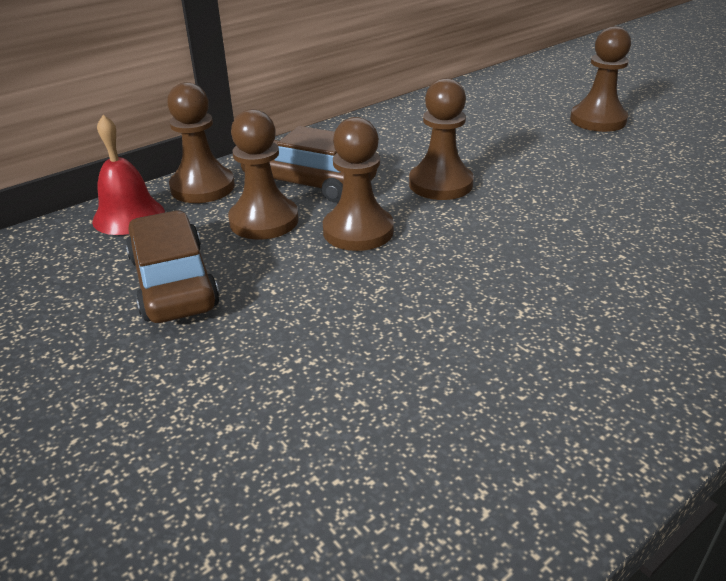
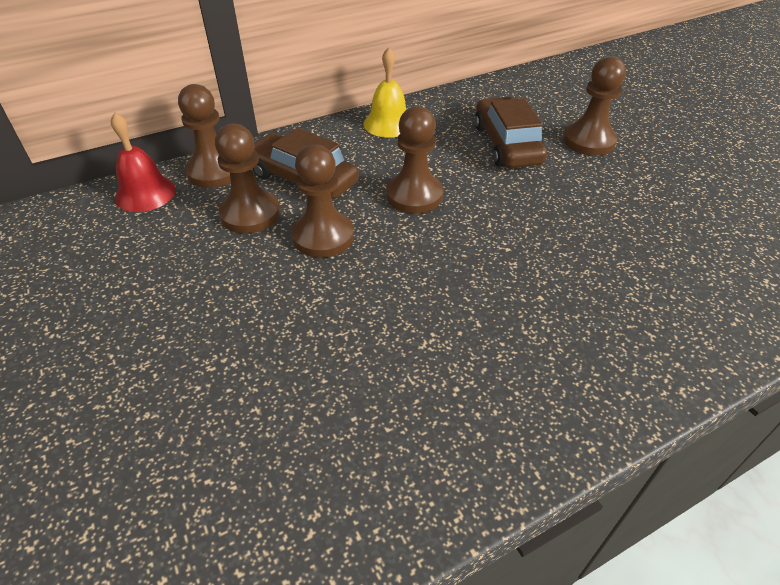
camera: 10 degrees right, 10 degrees up
(173, 282) = (156, 266): brown car -> brown car (507, 144)
(380, 126) = (388, 123): none -> yellow bell

